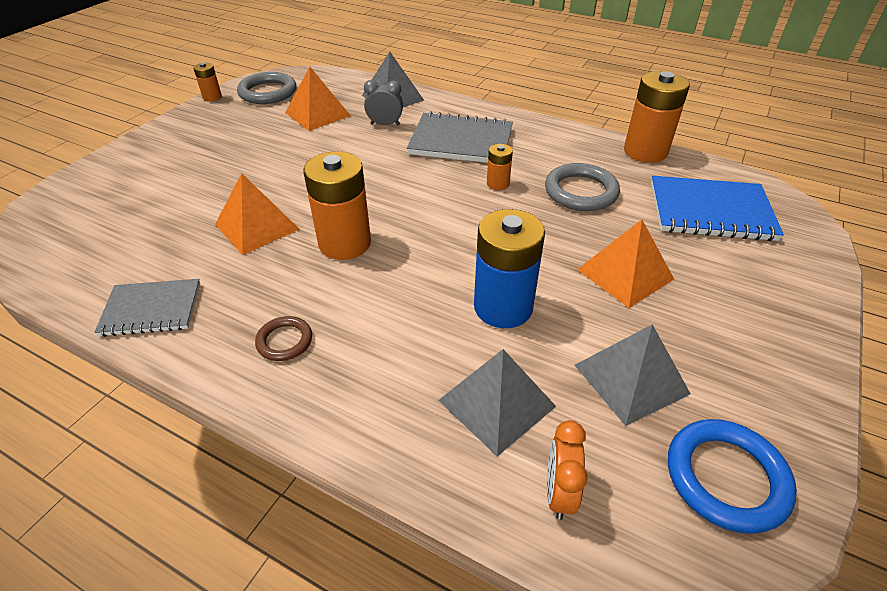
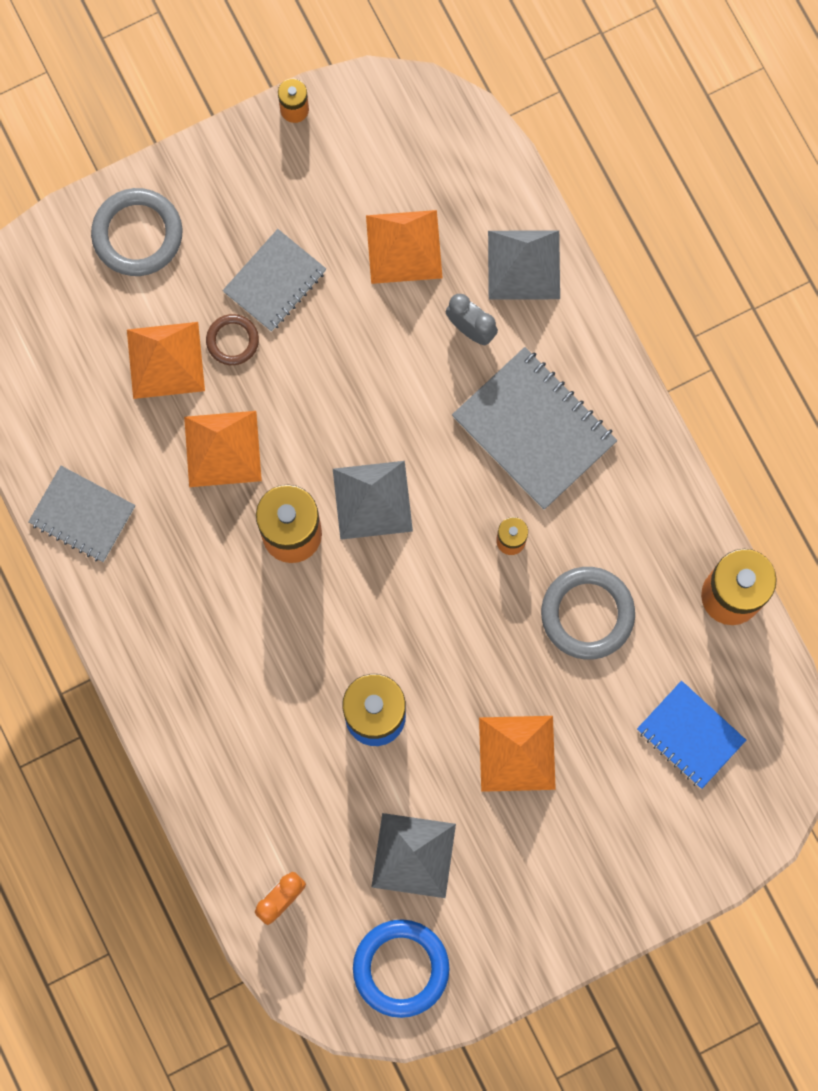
camera: 35 degrees right, 35 degrees up
(183, 206) = (166, 360): none -> orange pyramid
(244, 150) = (275, 281): none -> grey notebook
(268, 92) = (371, 141): grey ring -> grey ring (137, 234)
(284, 341) = (173, 630): brown ring -> brown ring (232, 341)
(496, 403) = (295, 804): grey pyramid -> grey pyramid (372, 499)
(710, 211) = (690, 735): blue notebook -> blue notebook, size x0.64

